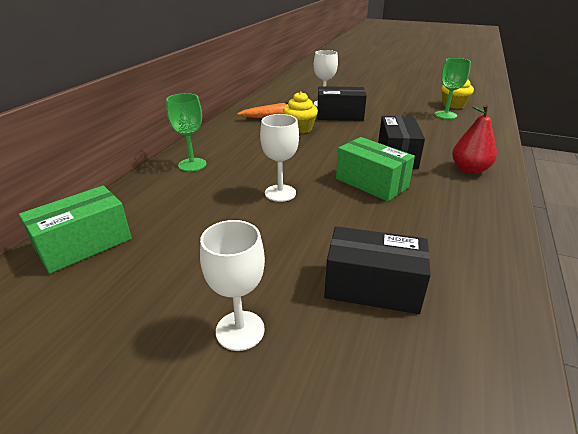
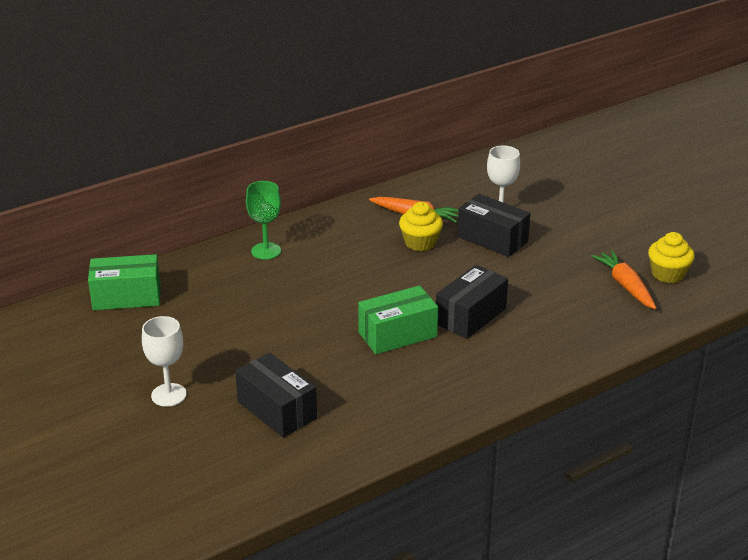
camera: 35 degrees right, 0 degrees up
(280, 193) = (306, 311): white goblet -> none
(371, 183) = (397, 334): green box -> green box turned 75 degrees clockwise
(445, 115) = (625, 286): green goblet -> orange carrot
(469, 170) = (516, 361): red pear -> none

